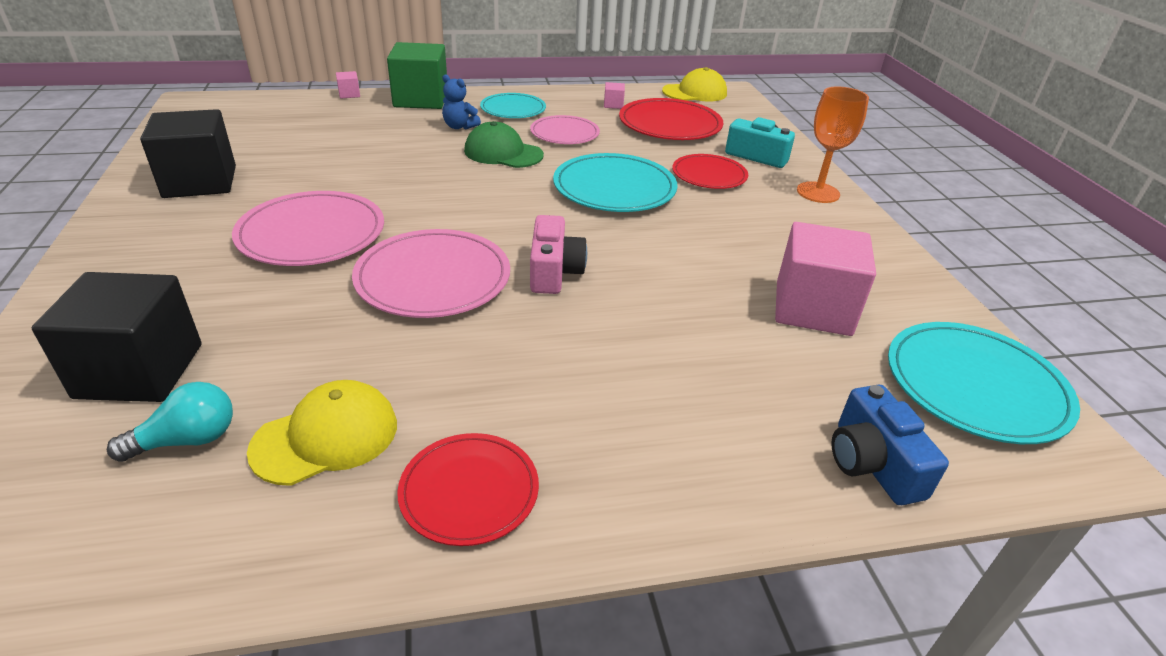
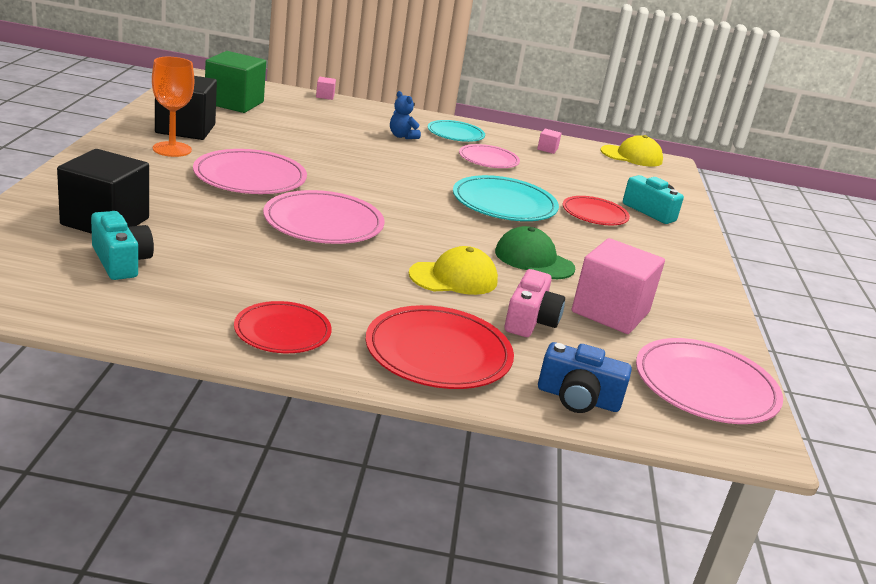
camera: 15 degrees right, 10 degrees down
(187, 440) = (121, 261): turquoise light bulb -> turquoise camera
(326, 437) = (206, 283): yellow cap -> yellow cap (453, 278)
(421, 99) = (381, 111): green cube -> green cube (234, 103)
(503, 153) = (427, 161): green cap -> green cap (534, 260)
(554, 272) = (417, 241): pink camera -> pink camera (530, 320)
(670, 124) = (588, 173): red plate -> red plate (438, 352)
(818, 192) = (685, 247): orange goblet -> orange goblet (172, 149)
(872, 463) = (578, 398): blue camera -> blue camera turned 75 degrees counterclockwise
(975, 386) = (705, 386): turquoise plate -> pink plate

